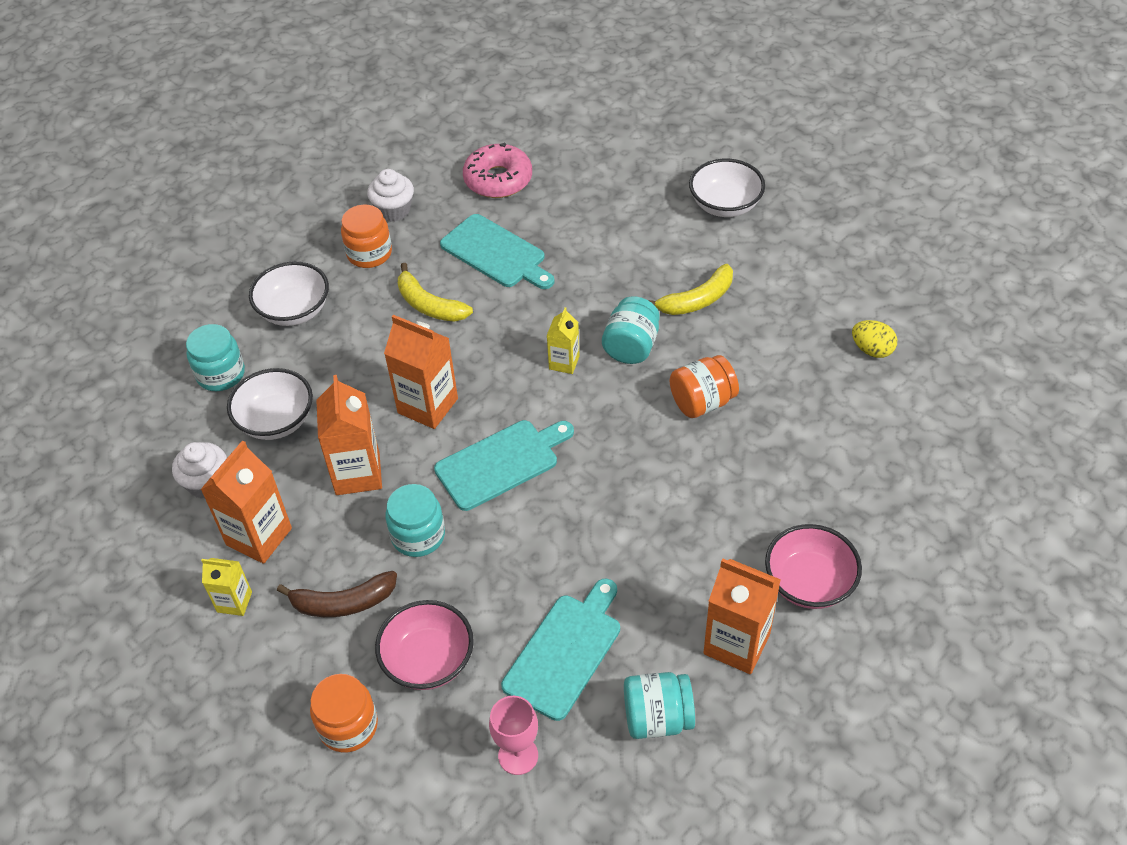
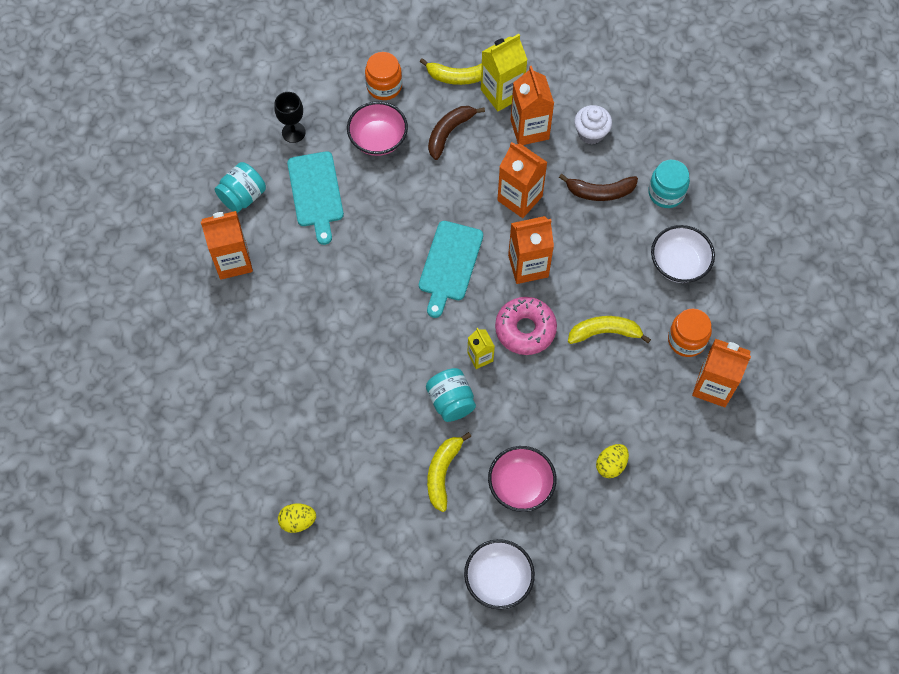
camera: 135 degrees right, 15 degrees up
(234, 602) = (502, 93): yellow carton -> yellow carton, size x1.75
(253, 663) = (459, 76): none -> yellow banana
(276, 420) = (600, 192): white bowl -> brown banana
(394, 210) = (713, 386): white cupcake -> orange carton
(418, 535) = (450, 192): turquoise jar -> none
(496, 253) = (608, 406): turquoise cutting board -> none
(498, 179) = (676, 472): pink donut -> pink donut (525, 329)
(518, 755) = (293, 132): pink goblet -> black goblet
(545, 215) = (611, 465): none -> yellow egg
(702, 402) = (372, 395): orange jar -> none
(809, 583) = (220, 324): pink bowl -> pink bowl (521, 485)

